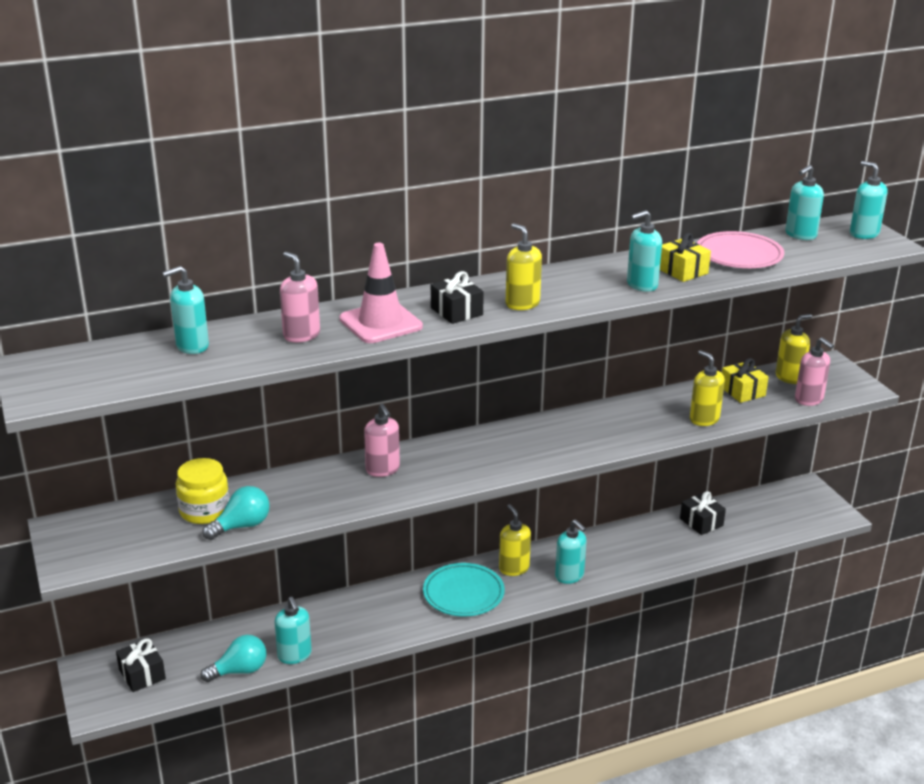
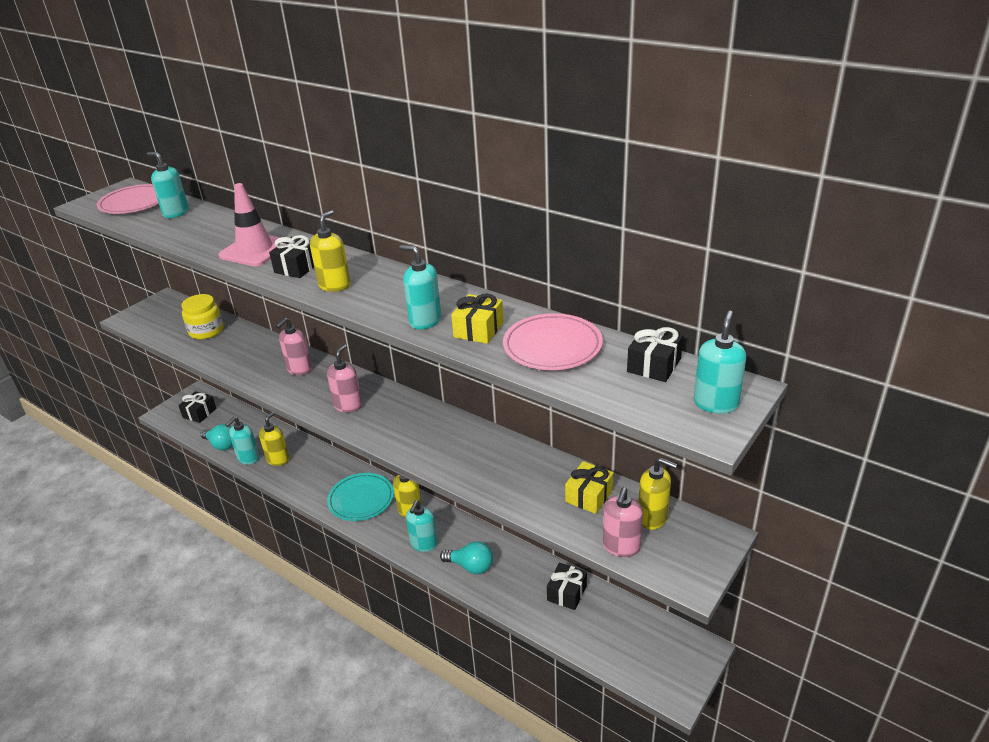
camera: 60 degrees right, 5 degrees up
(106, 365) = (135, 203): none -> pink plate
(242, 526) = (197, 349): turquoise light bulb -> turquoise light bulb (471, 566)
(301, 335) = (215, 235): pink soap dispenser -> pink soap dispenser (348, 405)
(704, 419) = (511, 490): yellow soap dispenser -> yellow soap dispenser (278, 459)
(800, 235) = (654, 365): turquoise soap dispenser -> black gift

